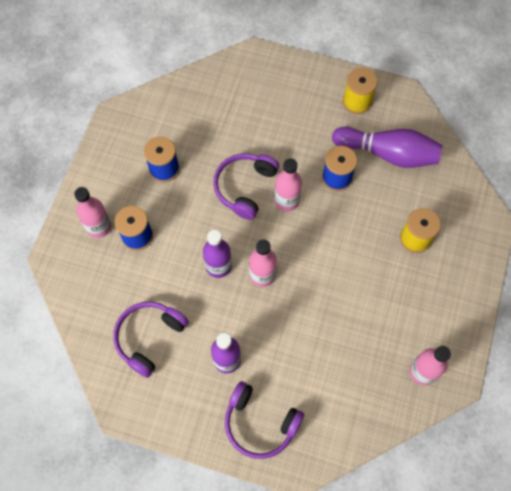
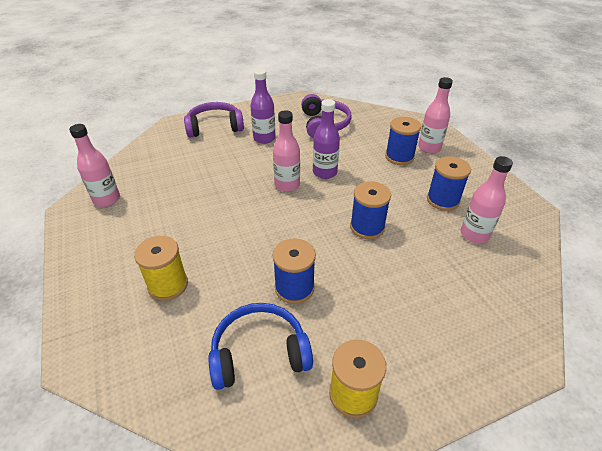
camera: 140 degrees right, 25 degrees down
(245, 187) = (367, 227): purple headphones -> blue spool
(287, 200) = (321, 240): pink bottle -> pink bottle (474, 234)
(388, 153) = (259, 353): purple bowling pin -> blue headphones

